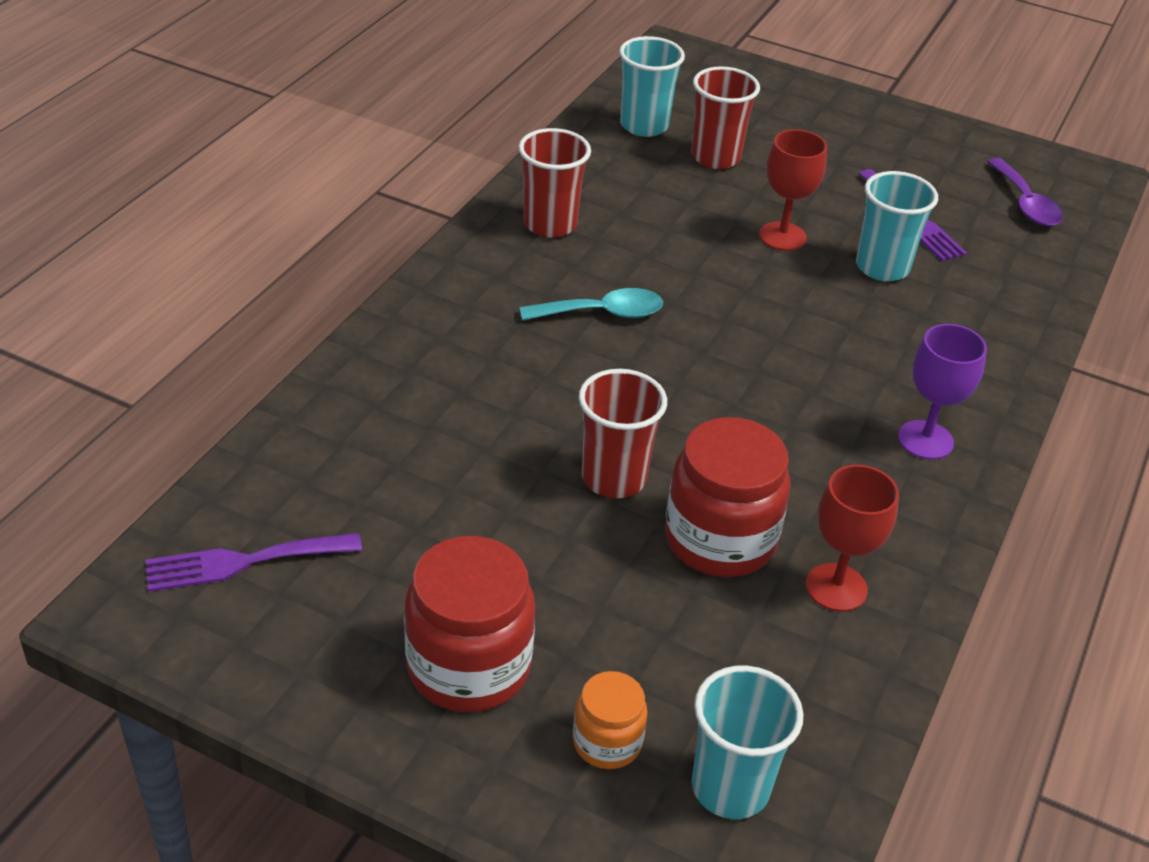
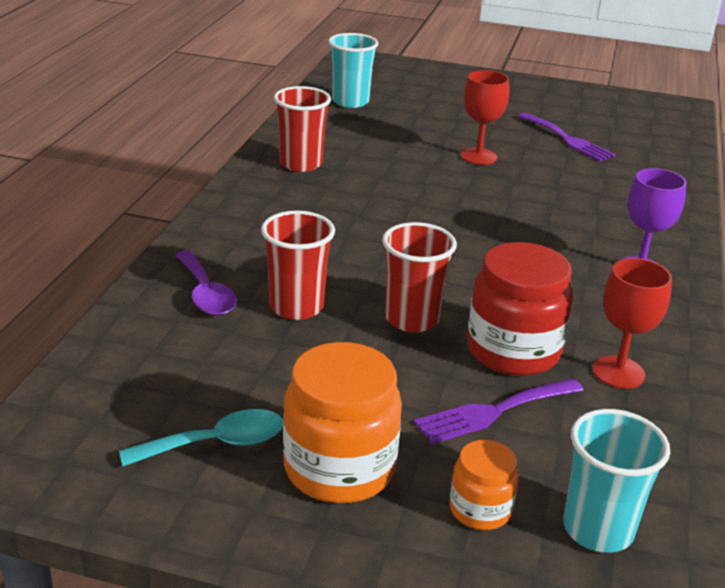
camera: 10 degrees left, 10 degrees down
(243, 562) = (114, 415): purple fork -> purple fork (493, 412)
(468, 666) = (339, 468): red jar -> orange jar
(602, 313) = (362, 214): turquoise spoon -> turquoise spoon (216, 443)
(715, 157) = (410, 115): red cup -> red cup (296, 307)
(882, 267) = (559, 168): turquoise cup -> none
(1025, 203) = (641, 124): purple spoon -> purple spoon (206, 294)

